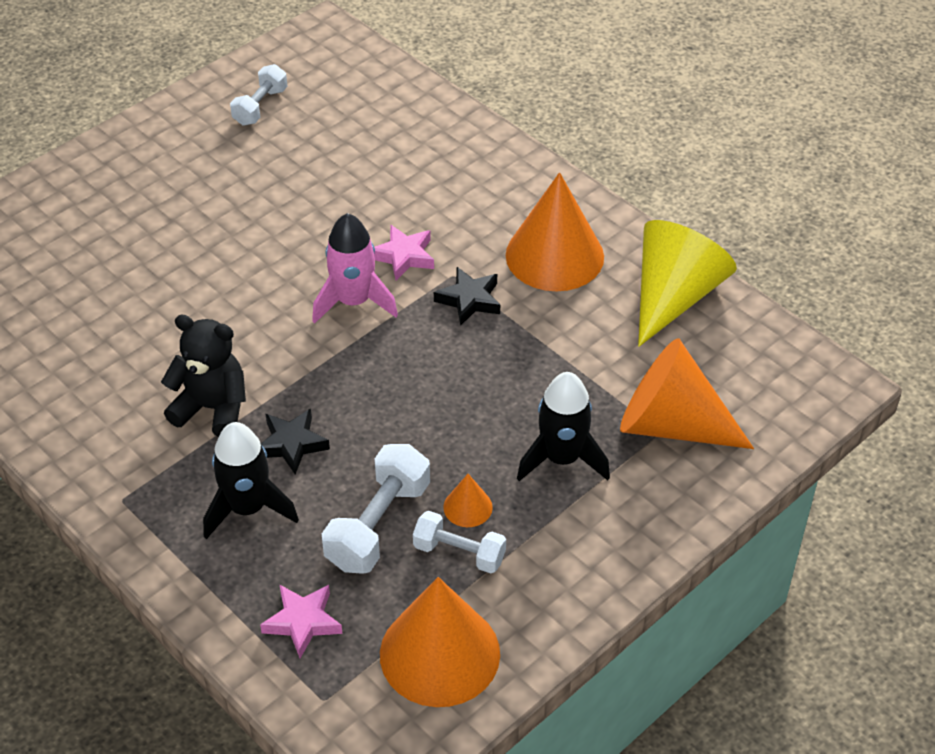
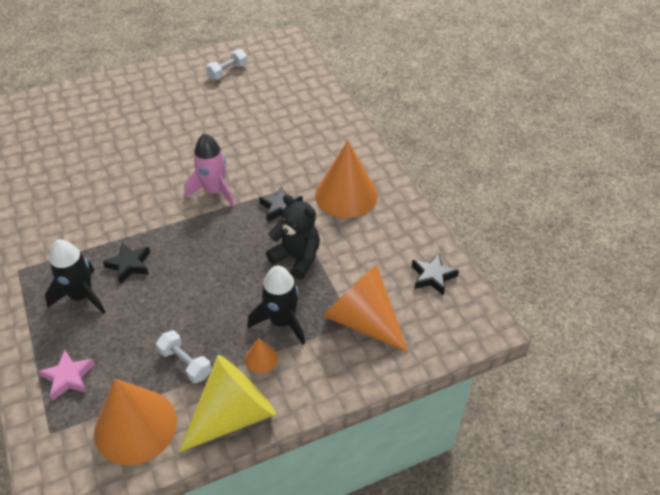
camera: 20 degrees right, 0 degrees up
(212, 408) = (99, 231): black teddy bear -> black teddy bear (297, 258)
(378, 525) = (148, 330): white dumbbell -> none
(404, 256) = (258, 172): pink star -> none
(468, 507) = (207, 335): orange cone -> orange cone (261, 358)
(674, 296) = (407, 238): yellow cone -> yellow cone (233, 414)
(735, 339) = (432, 277): none -> black star

